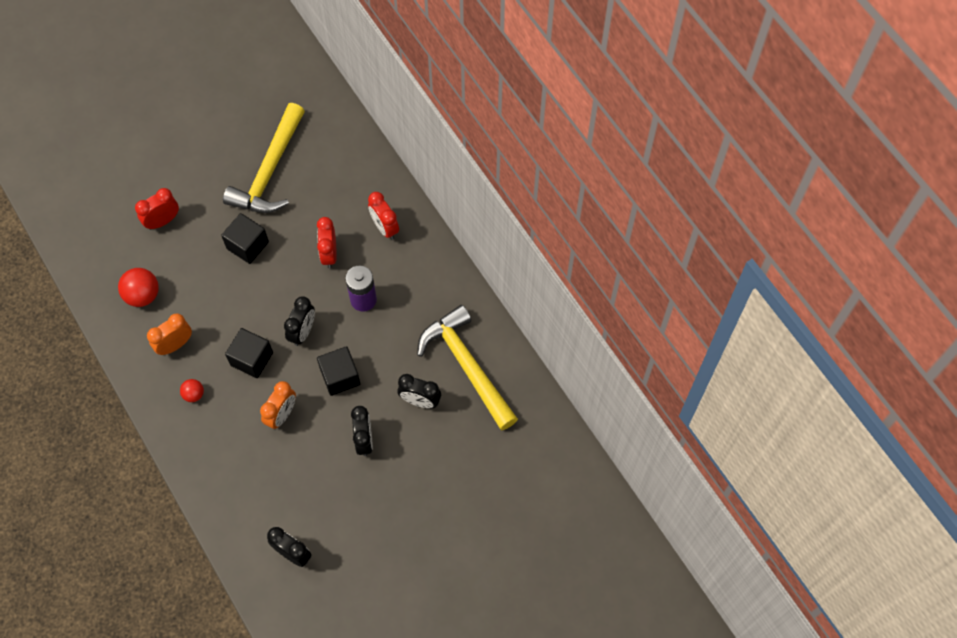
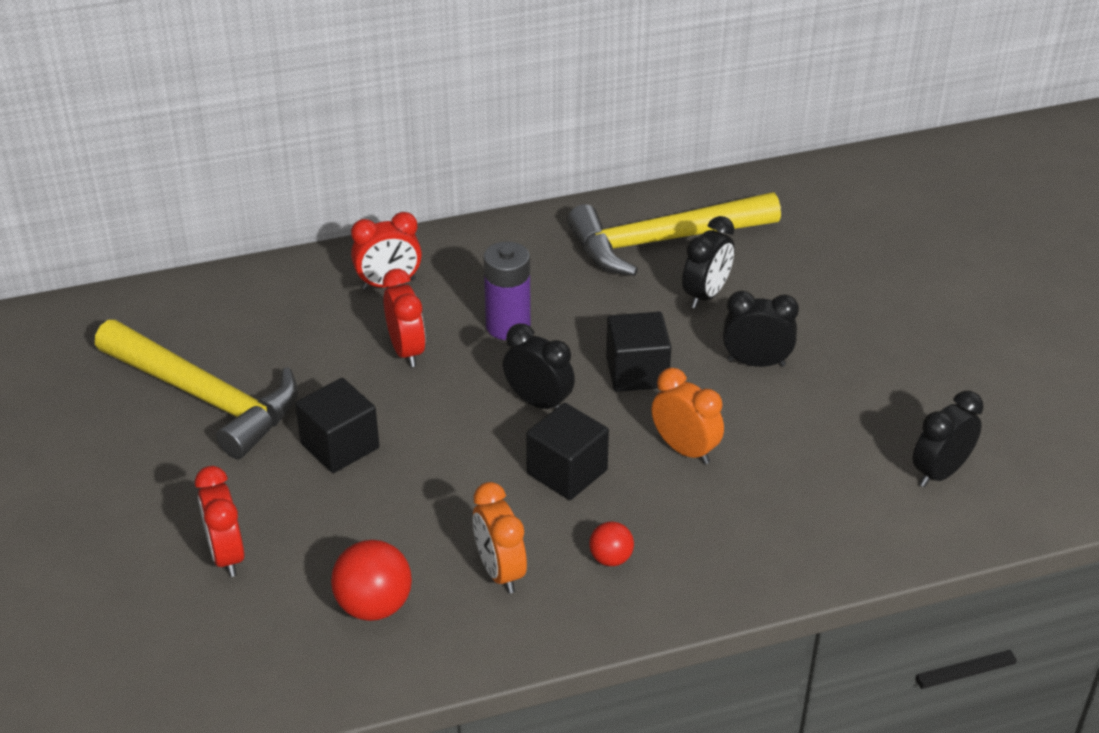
camera: 75 degrees left, 25 degrees down
(329, 254) = (406, 351): red clock -> red clock turned 120 degrees counterclockwise

